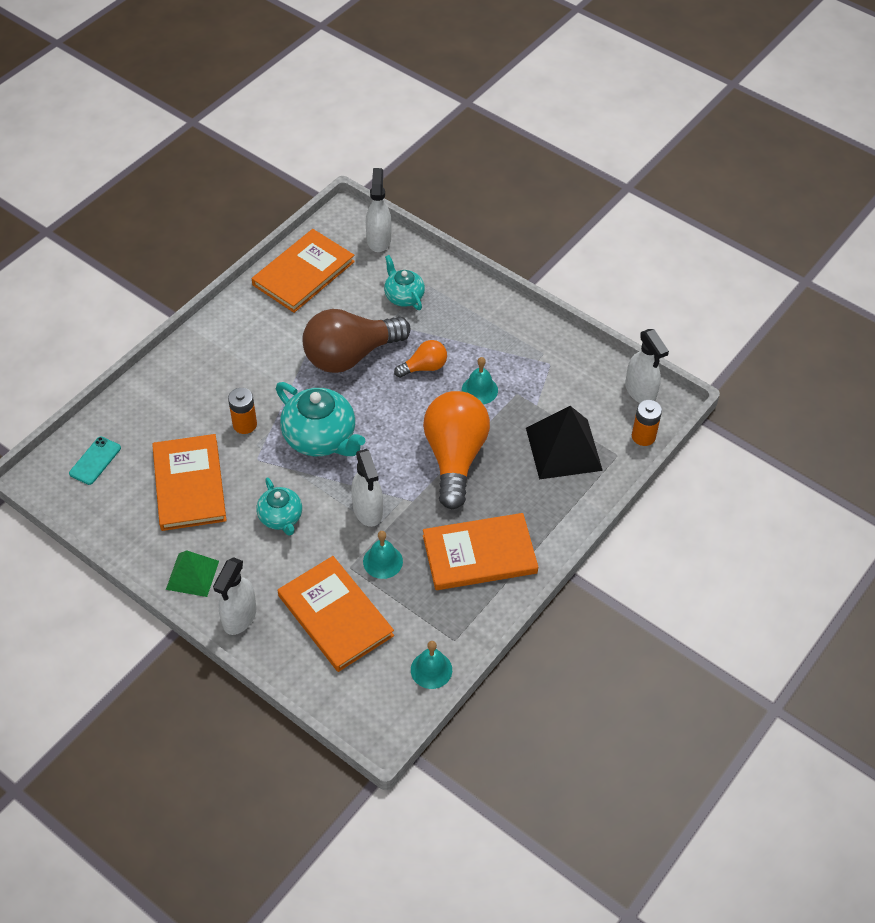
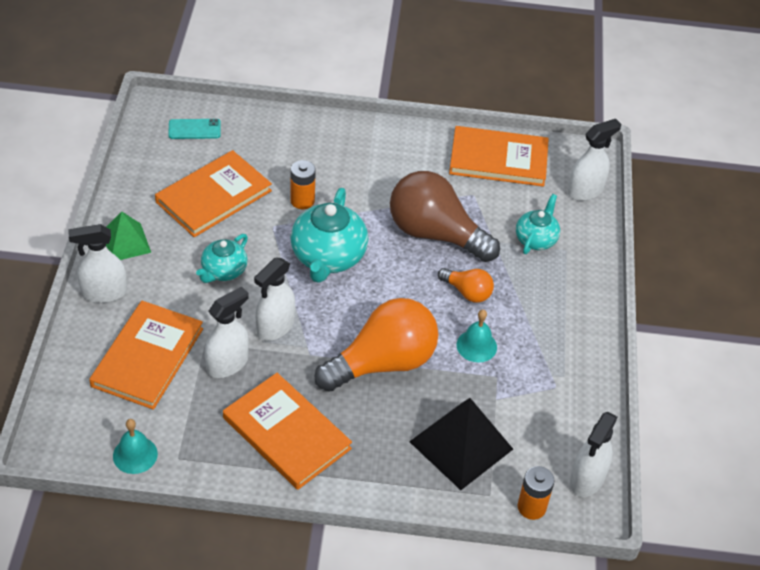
camera: 55 degrees right, 5 degrees down
(382, 561) = (228, 364): turquoise bell -> white spray bottle

